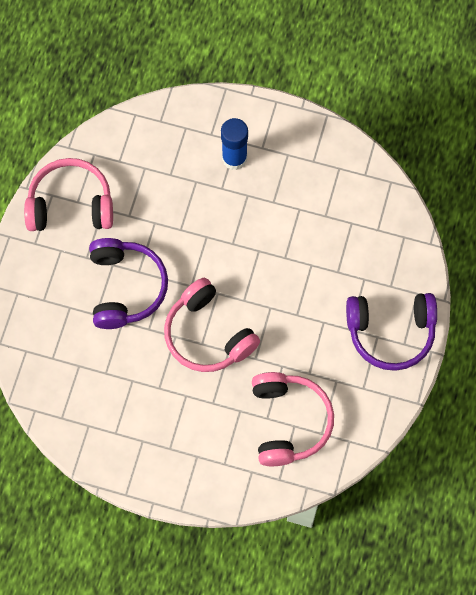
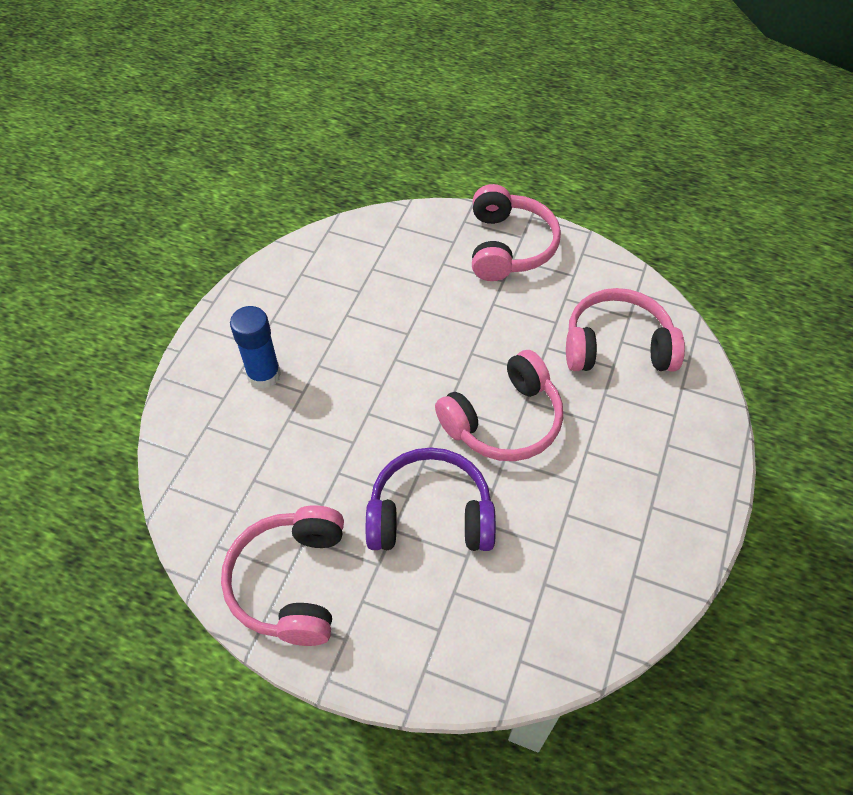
camera: 85 degrees left, 15 degrees down
(390, 332) = (508, 246): purple headphones -> pink headphones

